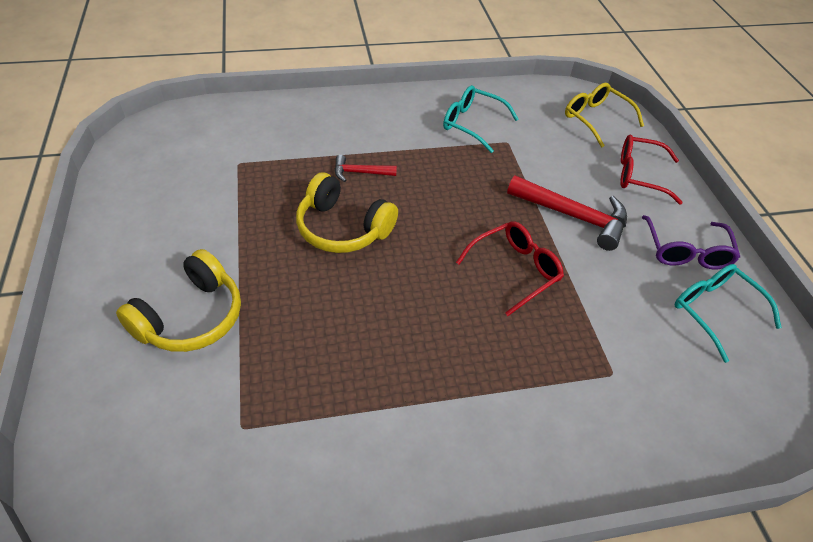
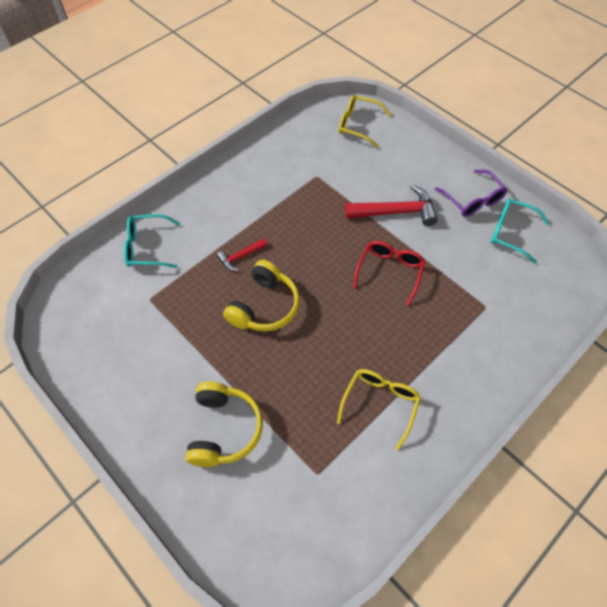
camera: 30 degrees left, 10 degrees up
(342, 228) = (264, 306): yellow headphones -> yellow headphones turned 60 degrees counterclockwise
(383, 399) = (380, 403): none -> yellow glasses
(472, 124) = (283, 173): turquoise glasses -> turquoise glasses (147, 247)
(639, 175) = (412, 157): red glasses -> none

